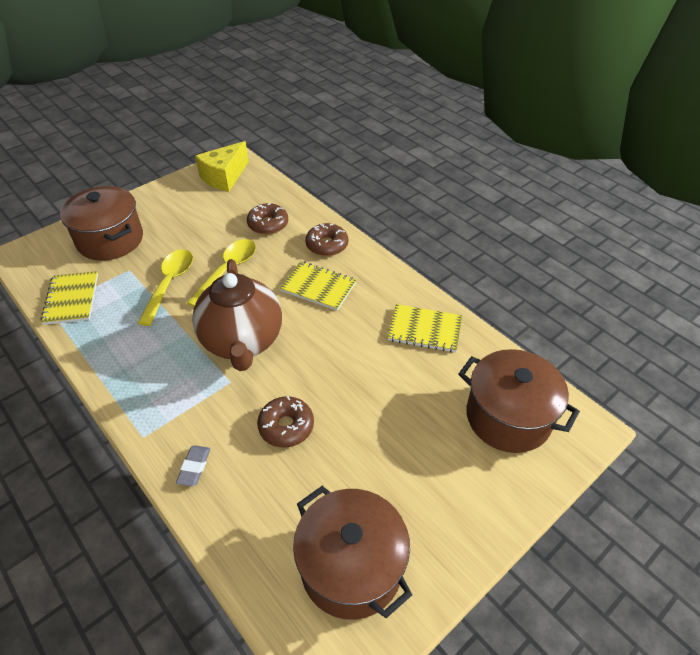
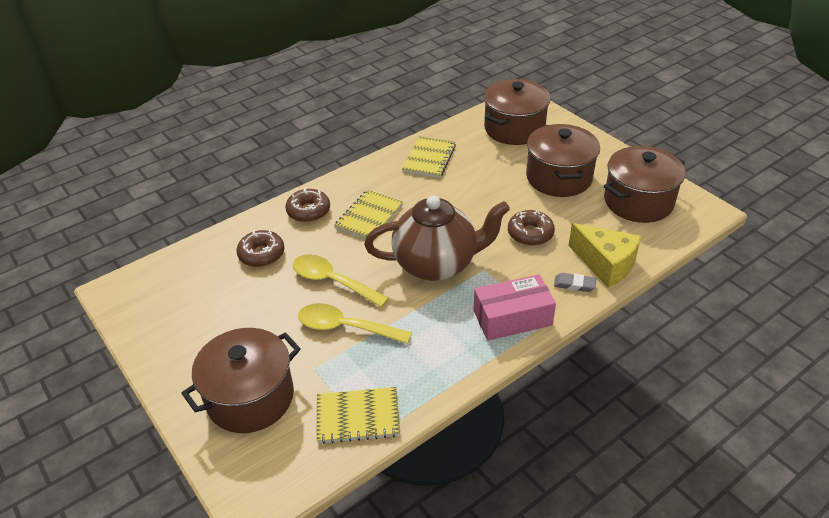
camera: 85 degrees left, 5 degrees down
(155, 405) = (512, 318): none -> pink box
(224, 177) = (151, 297): yellow cheese -> yellow cheese (605, 264)
(400, 465) = (559, 177): none -> brown pot

